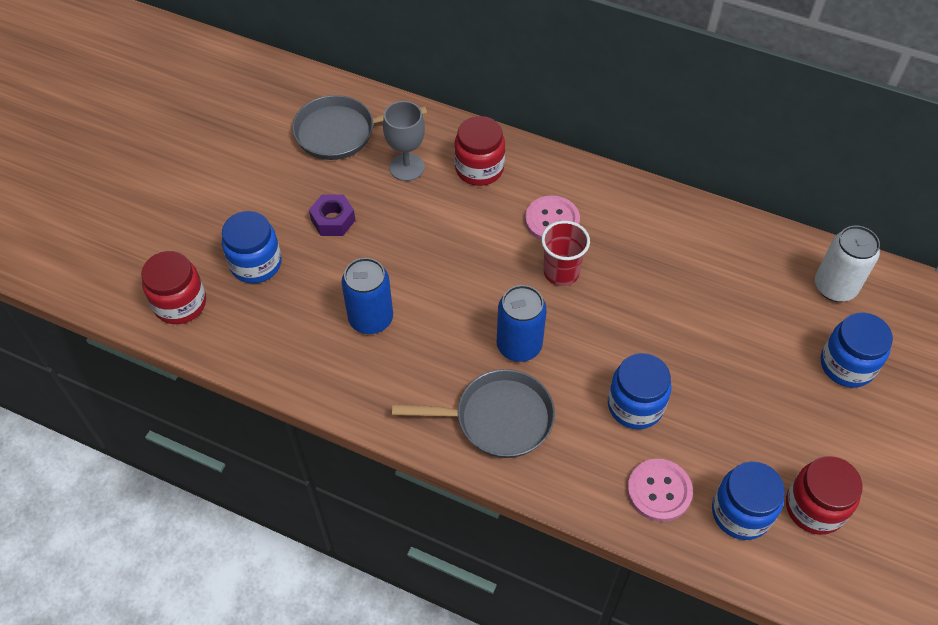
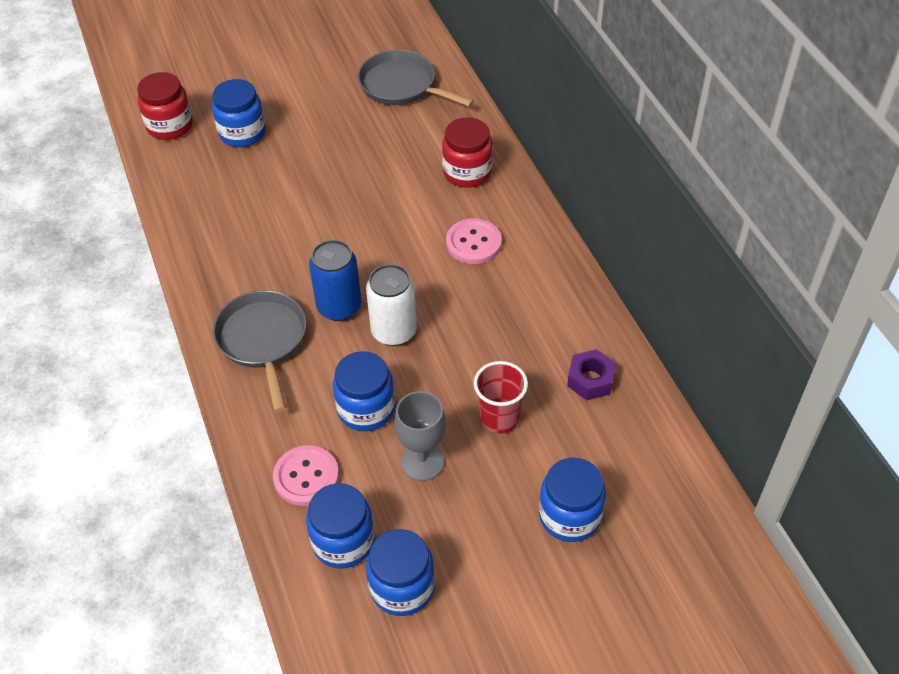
camera: 45 degrees right, 5 degrees down
(333, 220) = (324, 139): purple nut -> purple nut (590, 380)
(371, 319) = (267, 217): blue can -> none
(407, 167) = (417, 137): grey goblet -> grey goblet (422, 462)
(497, 418) = (263, 341): grey pan -> grey pan turned 150 degrees counterclockwise
(561, 272) = (433, 282): red cup -> red cup (499, 418)
(814, 507) = (402, 587): red jar -> blue jar
(835, 287) = (640, 454): white can -> white can (394, 331)

